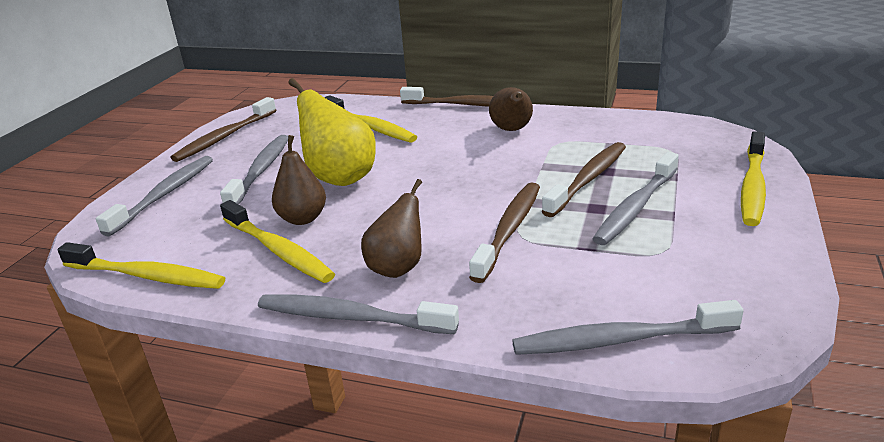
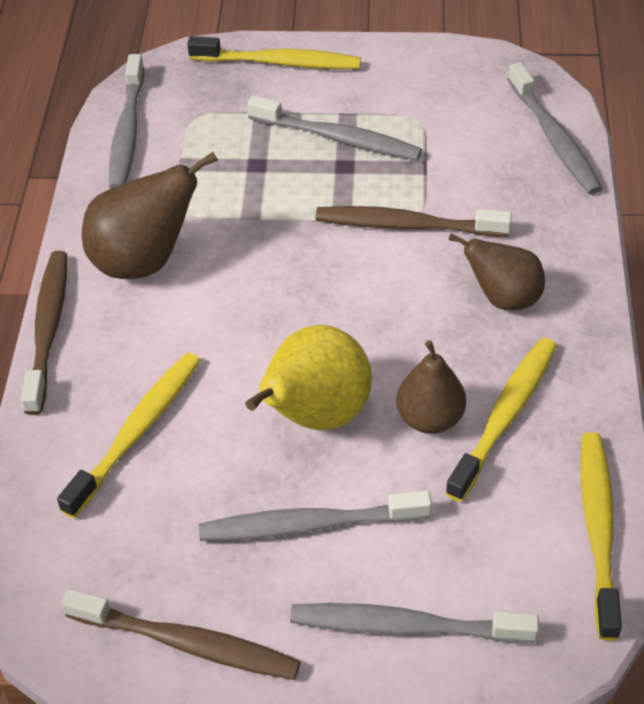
camera: 105 degrees left, 20 degrees up
(351, 317) = (594, 311): grey toothbrush -> grey toothbrush (127, 132)
(512, 130) = (144, 261): brown pear -> brown pear, size x1.51
(588, 179) = (281, 176): brown toothbrush -> none

